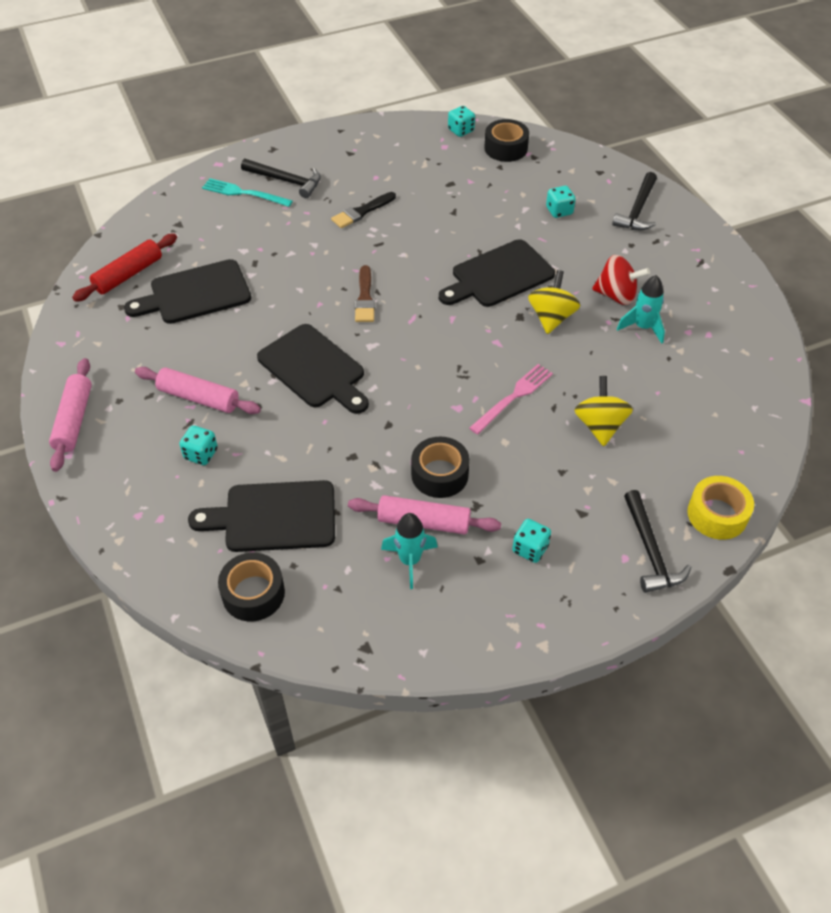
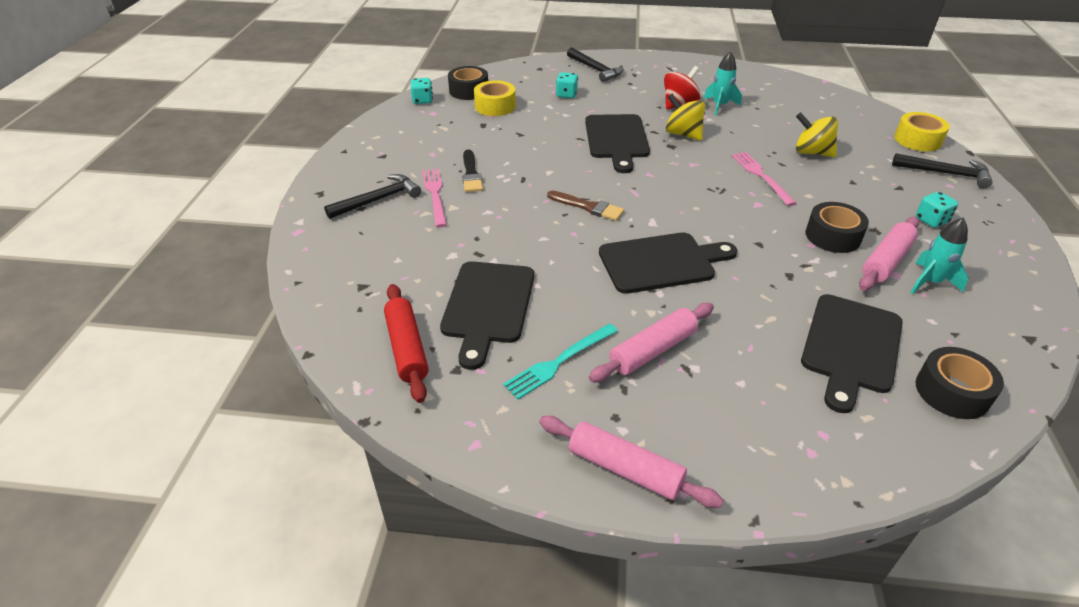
camera: 60 degrees left, 10 degrees down
(201, 454) = (739, 373): turquoise dice -> none
(244, 193) = (365, 229): turquoise fork -> turquoise fork (559, 362)
(315, 206) = (435, 195): none -> pink fork
(491, 176) = (495, 106): none -> yellow tape

